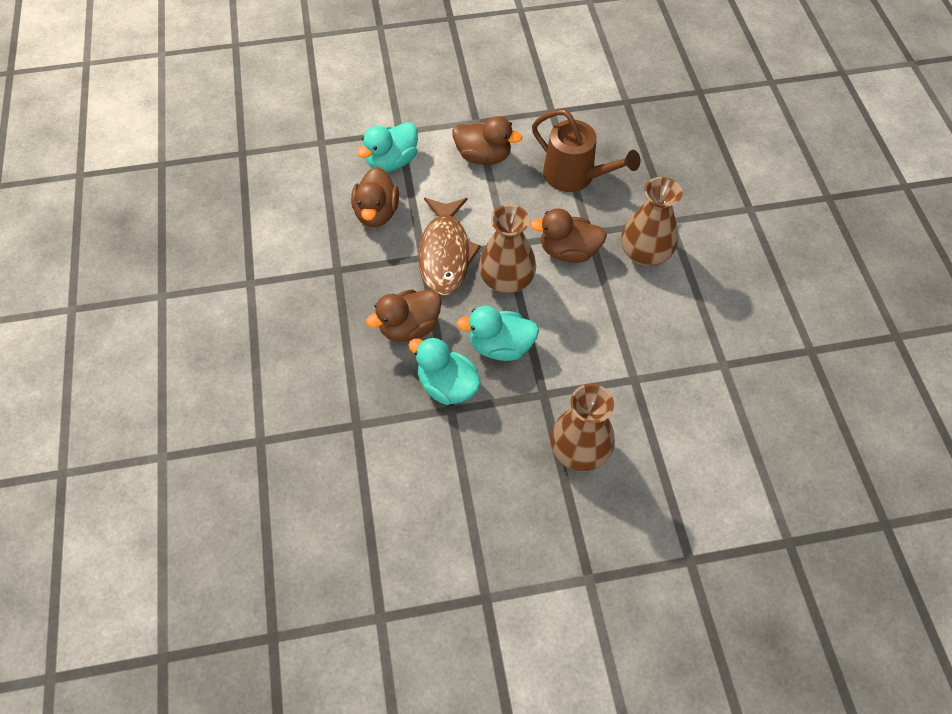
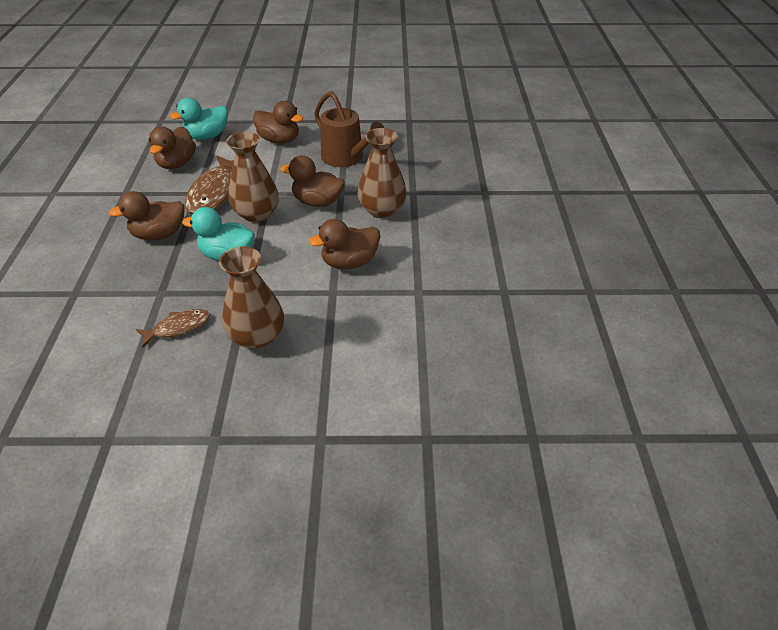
camera: 10 degrees right, 15 degrees down
(447, 386) = (167, 276): turquoise duck -> none
(492, 452) = (178, 328): none -> brown fish
(637, 335) = (349, 262): none -> brown duck

